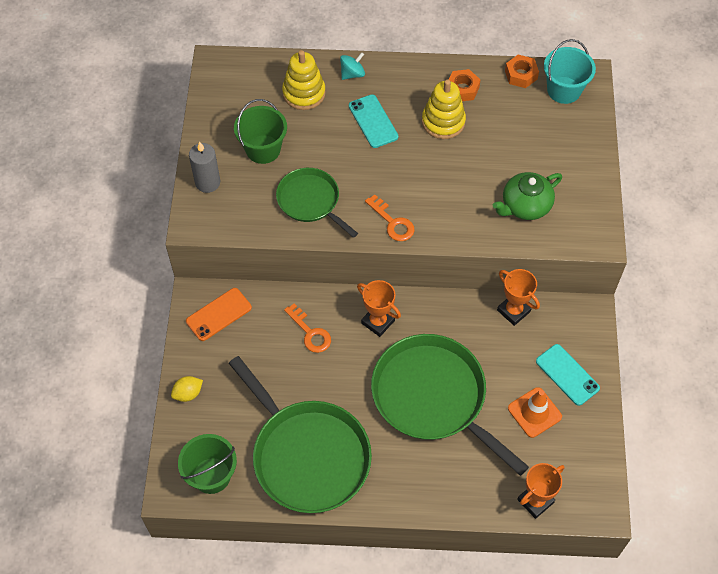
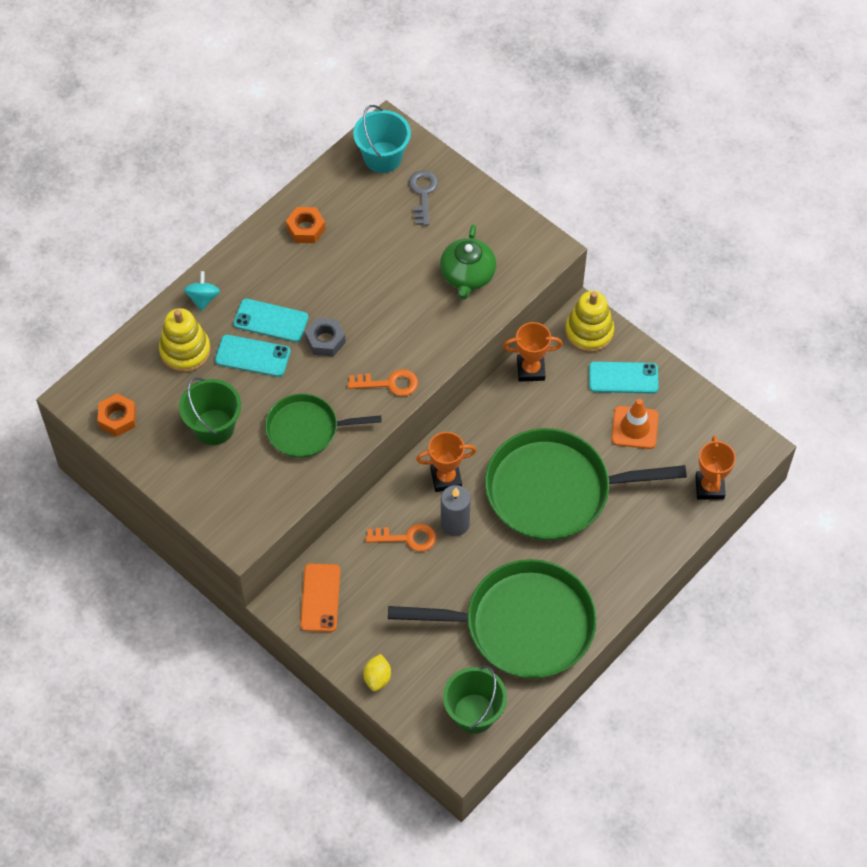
camera: 50 degrees left, 0 degrees up
(207, 182) = (206, 496): grey candle -> grey candle (455, 524)
(336, 131) = (252, 356): none -> turquoise phone
(389, 162) = (325, 340): none -> grey nut
(443, 122) = (325, 269): yellow stacking toy -> yellow stacking toy (589, 332)
(521, 75) = (335, 175): orange nut -> orange nut (117, 418)
(561, 133) = (423, 193): none -> grey key

